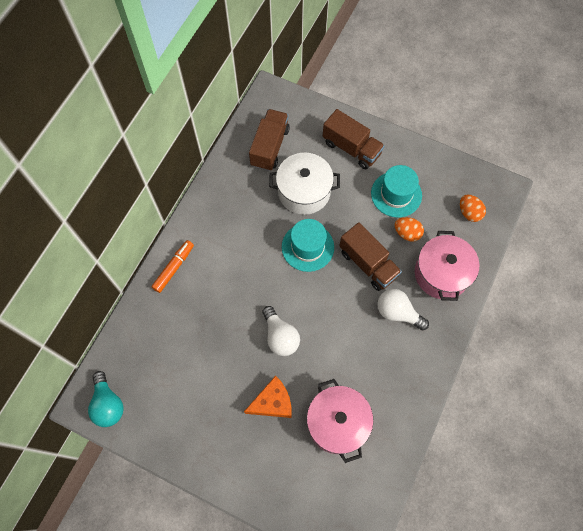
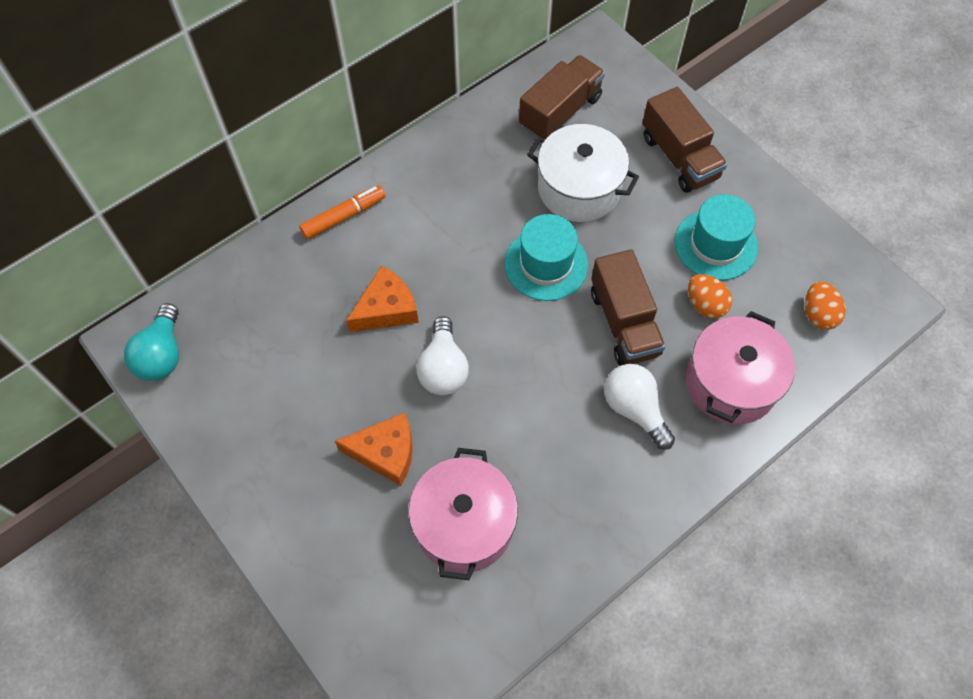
camera: 25 degrees right, 5 degrees down
(229, 315) = (386, 309): none -> orange cheese

